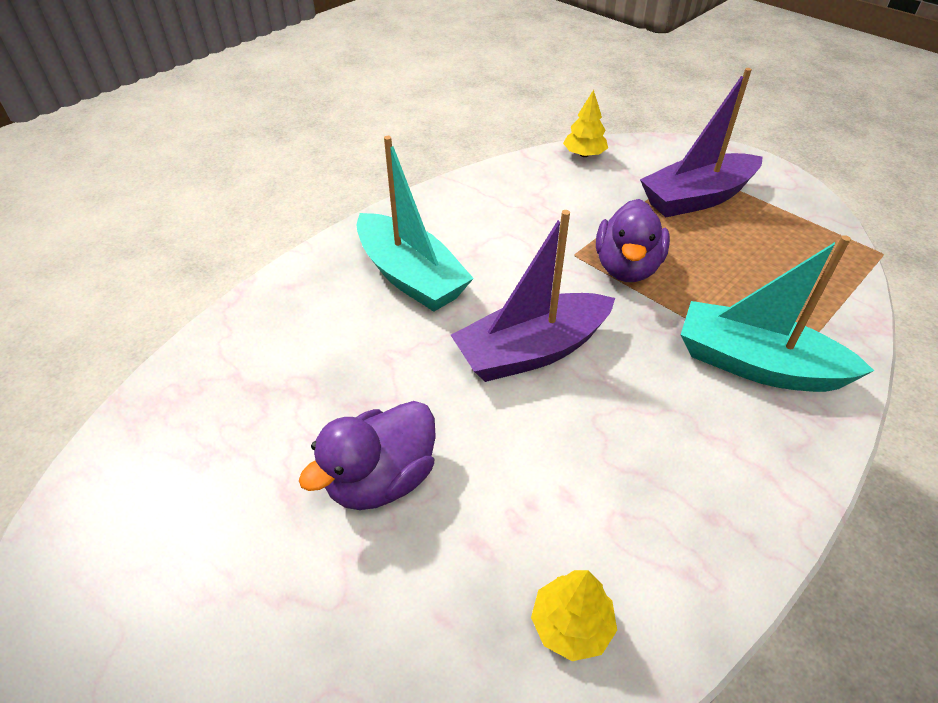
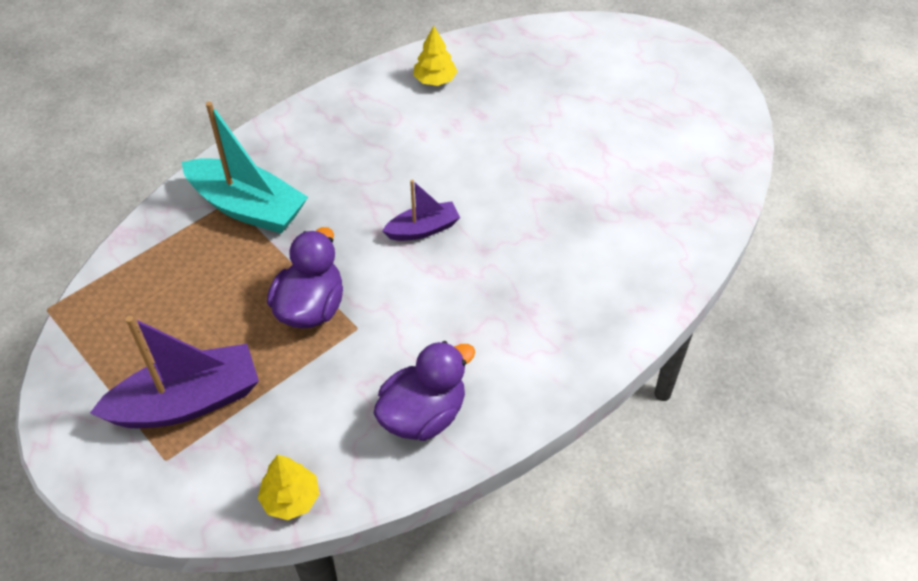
camera: 175 degrees left, 5 degrees up
(381, 479) = (540, 149): purple duck -> purple duck (423, 415)
(410, 276) = (524, 310): turquoise boat -> none
(531, 351) = (423, 229): purple boat -> purple boat, size x0.55

